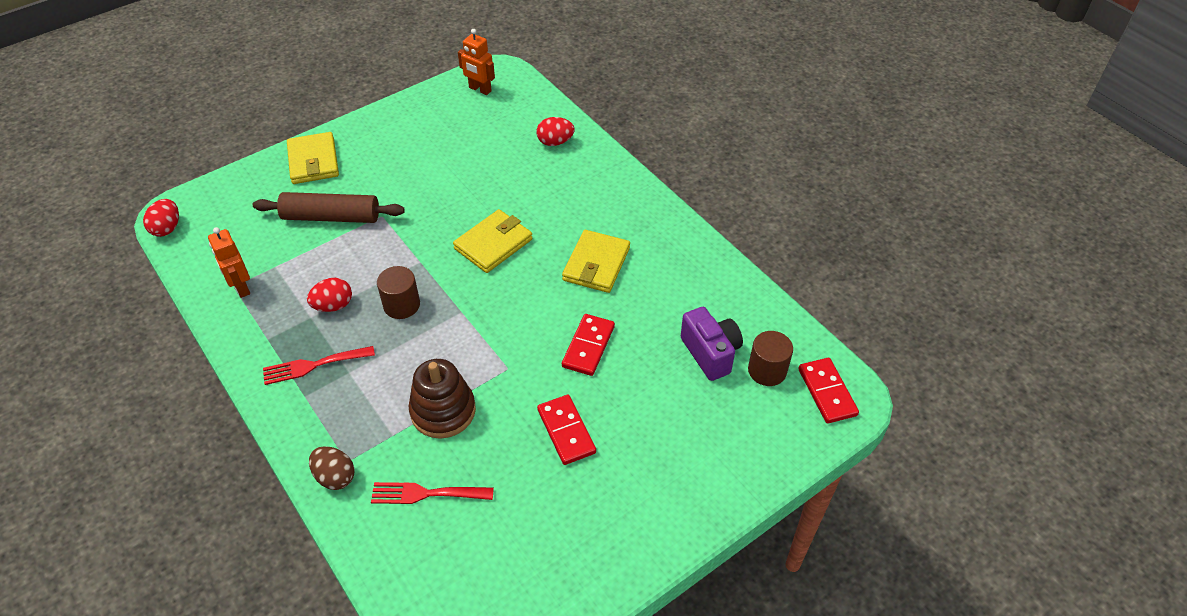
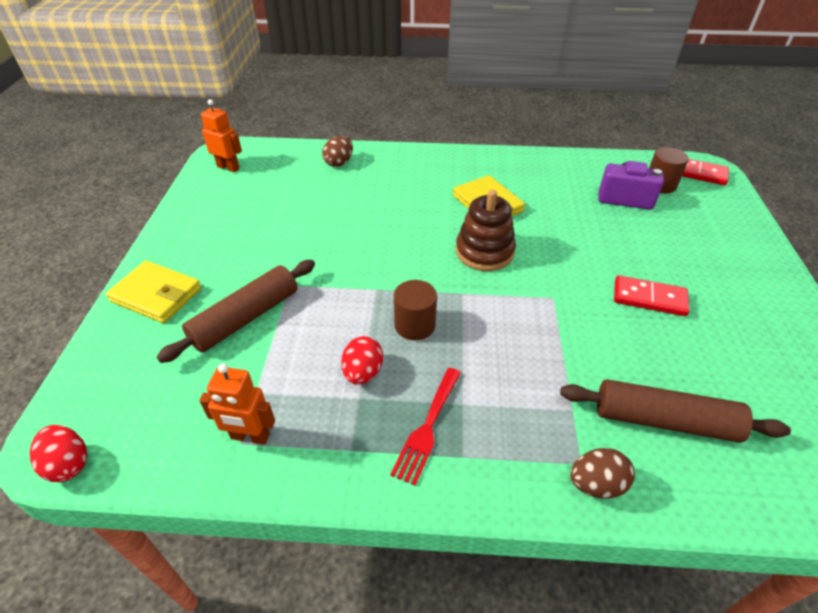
camera: 50 degrees left, 5 degrees down
(426, 494) = (664, 420): red fork -> brown rolling pin
(443, 411) = (569, 360): brown stacking toy -> brown stacking toy (484, 252)
(480, 89) = (228, 167): orange robot -> orange robot turned 135 degrees counterclockwise
(493, 244) = (406, 240): yellow wallet -> none
(555, 142) = (339, 163): red egg -> brown egg
(588, 346) = (568, 246): red domino -> none

